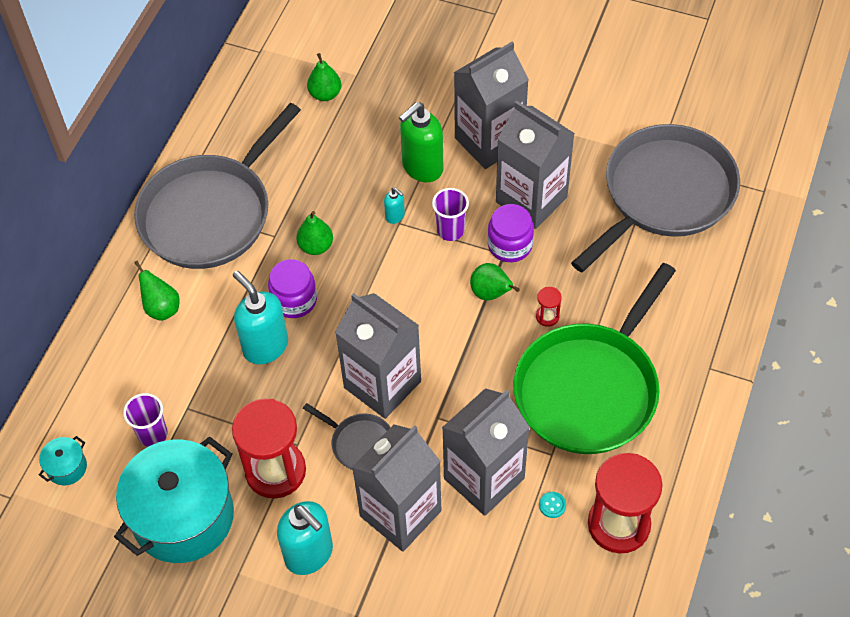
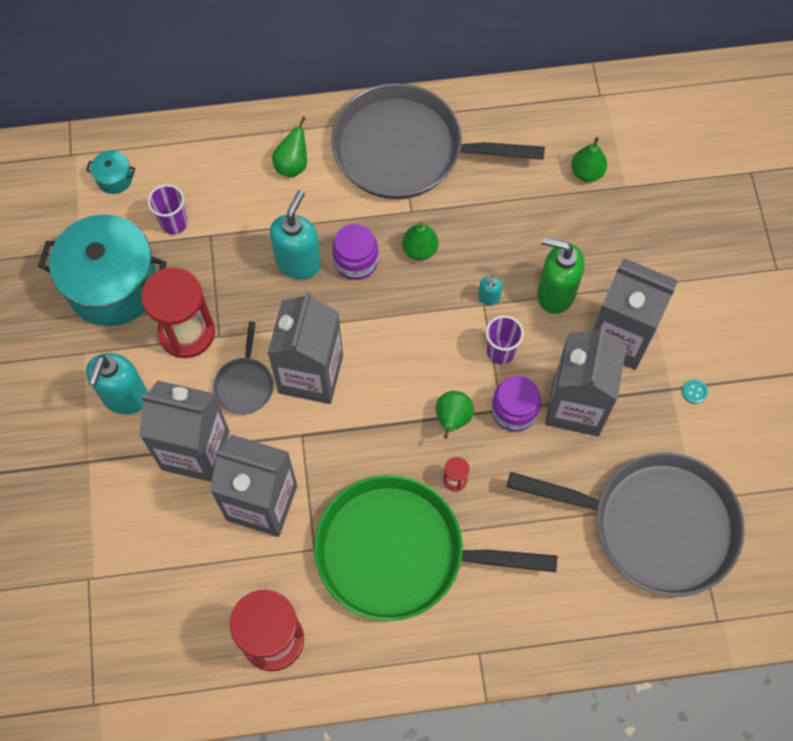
camera: 60 degrees right, 10 degrees up
(552, 505) = (264, 573): turquoise button -> turquoise button (694, 392)

